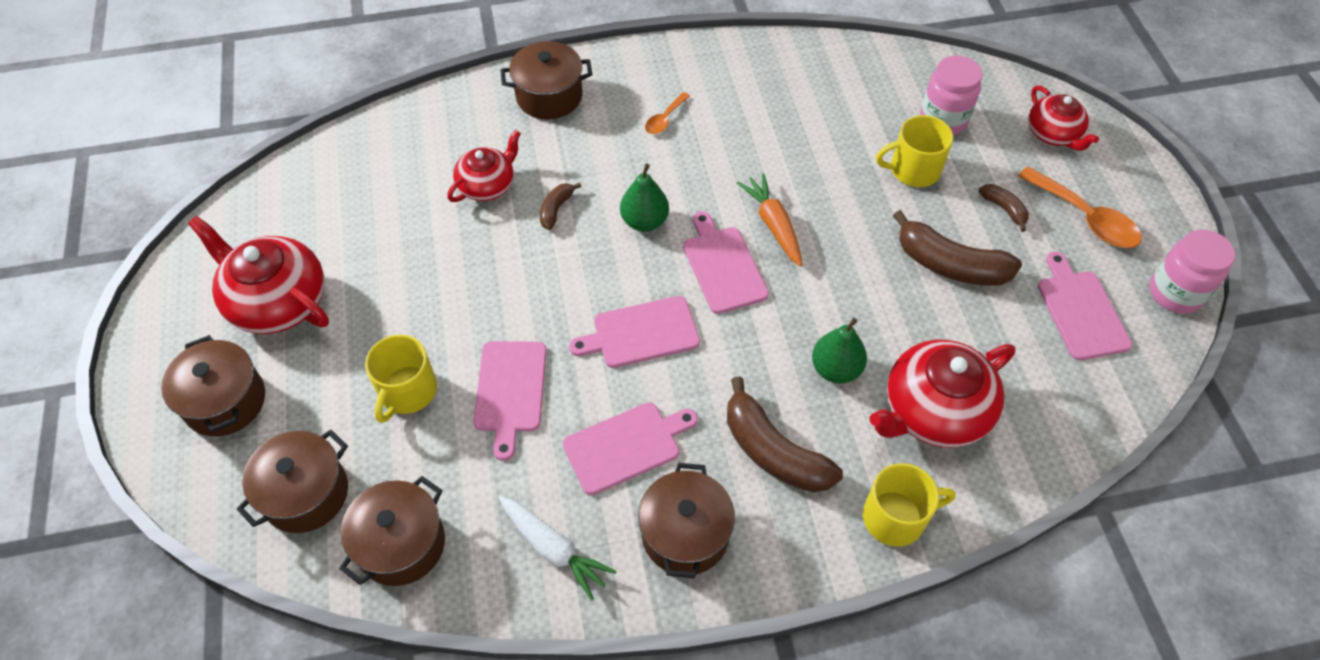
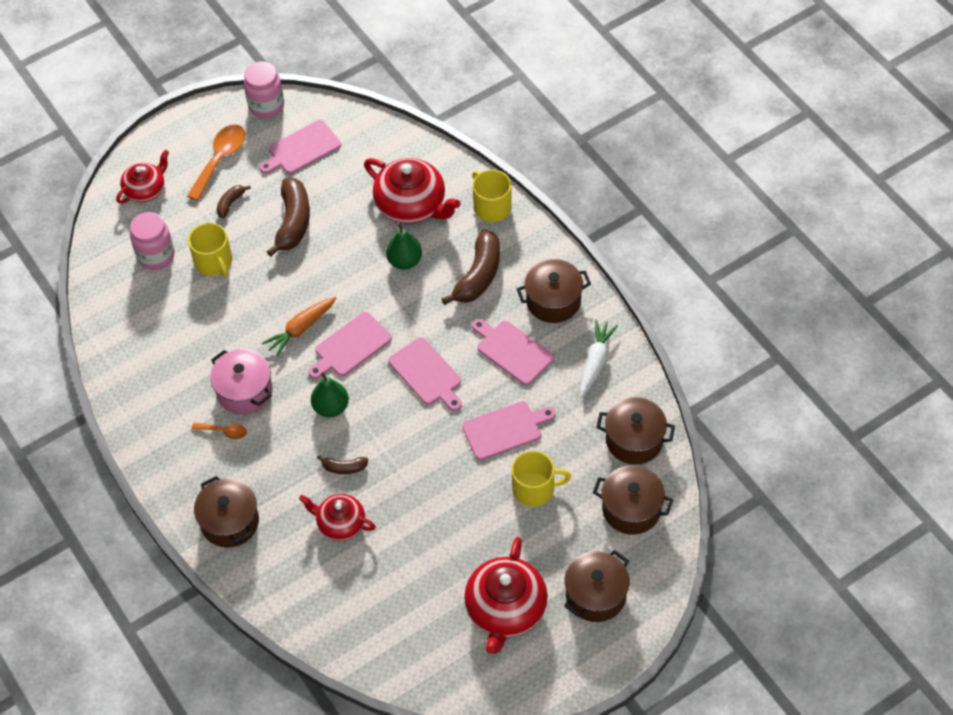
camera: 110 degrees left, 0 degrees up
(709, 149) = (244, 391): none -> pink pot

